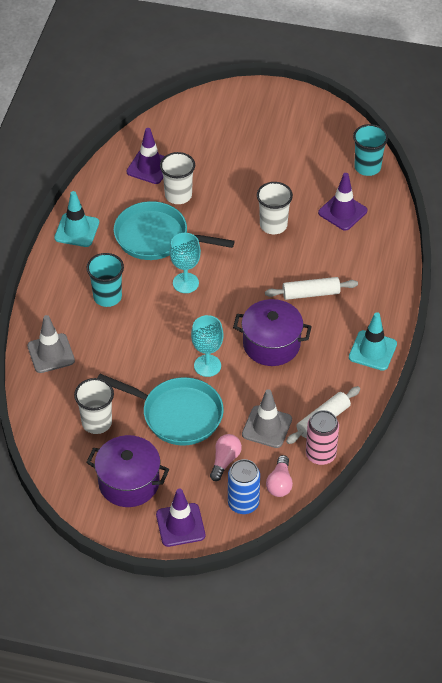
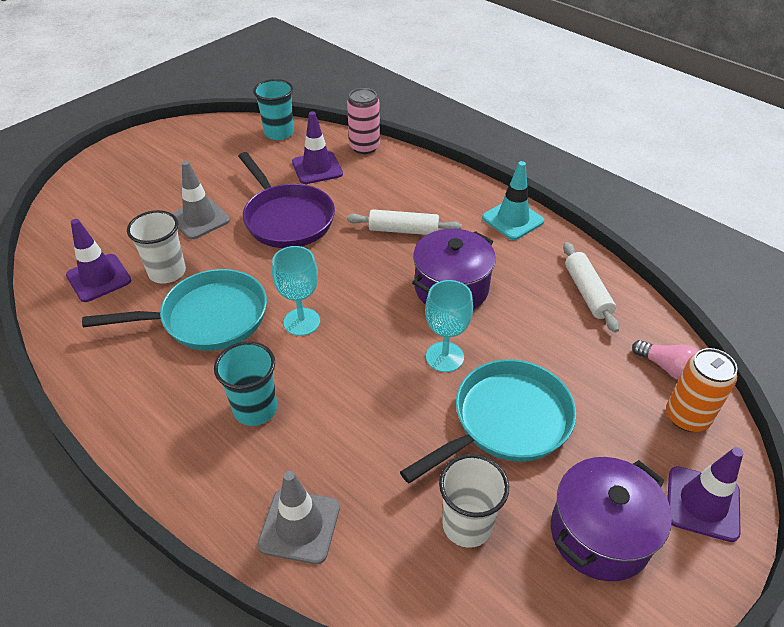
camera: 60 degrees left, 5 degrees down
(77, 230) = (115, 391): turquoise traffic cone -> none
(156, 237) = (208, 318): turquoise pan -> turquoise pan turned 150 degrees counterclockwise
(225, 461) = (608, 405): pink light bulb -> none
(243, 503) = (687, 417): blue can -> orange can
(267, 427) = (573, 343): grey traffic cone -> grey traffic cone (200, 219)
(273, 225) = (287, 219): white cup -> purple pan
(311, 293) = (403, 230): white rolling pin -> white rolling pin turned 75 degrees clockwise
(320, 454) = (637, 315): pink can -> pink can (364, 147)

